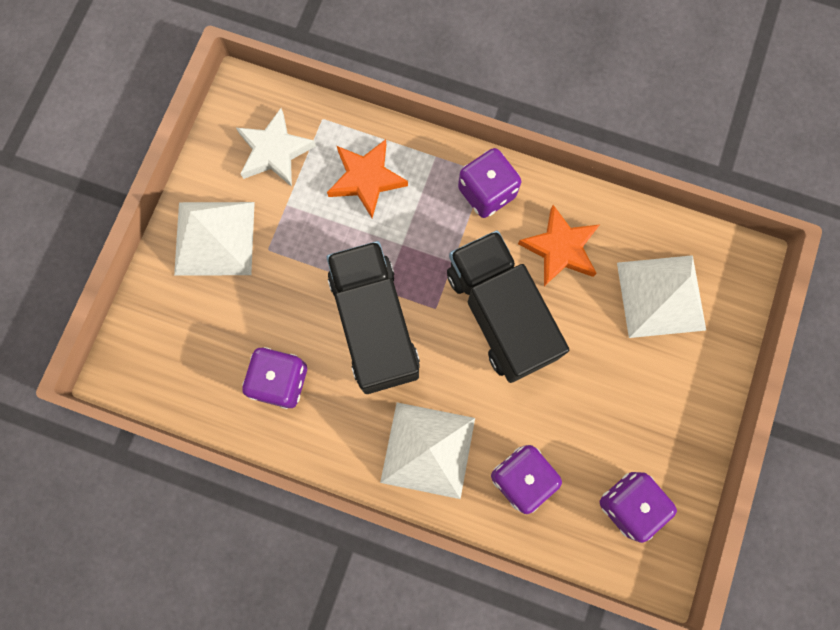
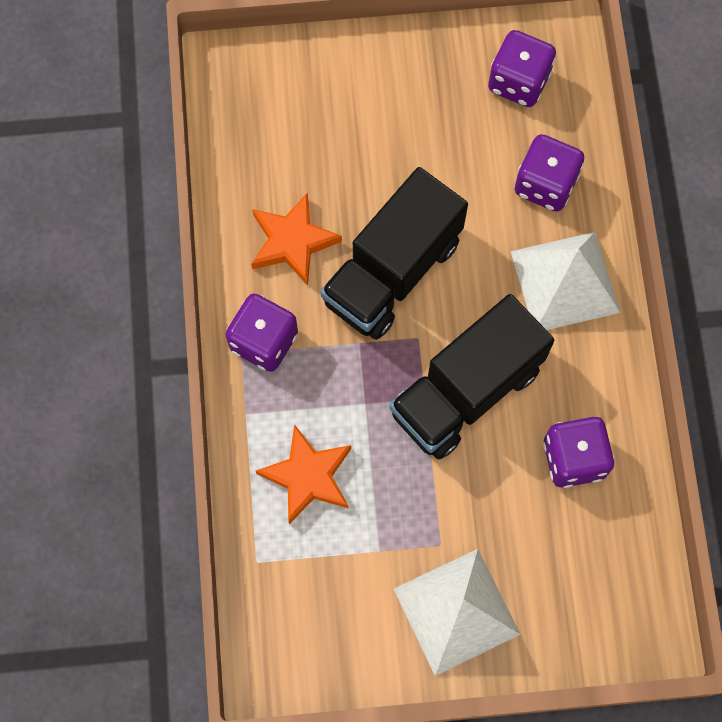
camera: 115 degrees left, 5 degrees down
(274, 151) = (322, 596): white star -> none
(660, 296) = (297, 128): white pyramid -> none

